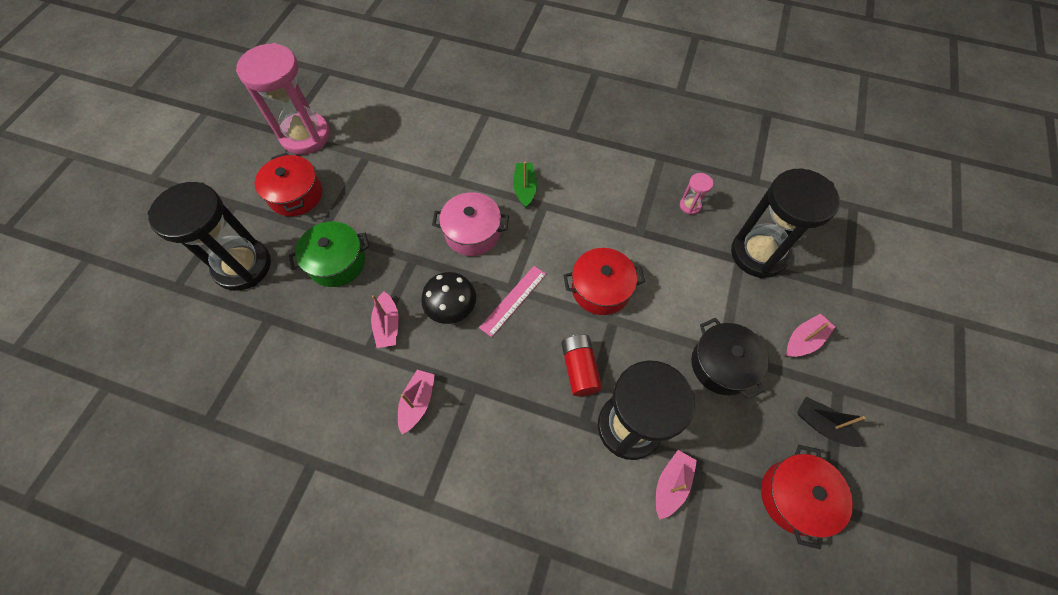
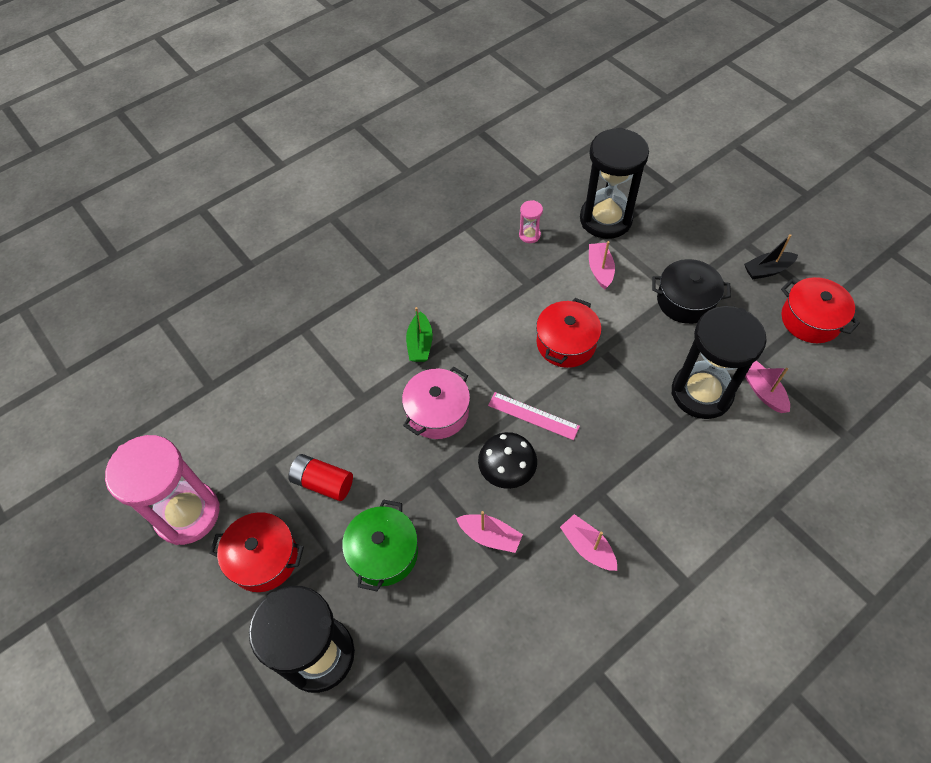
camera: 55 degrees left, 5 degrees down
(513, 300) = (533, 415): pink ruler -> pink ruler turned 45 degrees counterclockwise
(525, 188) = (420, 344): green boat -> green boat turned 120 degrees counterclockwise
(580, 369) = (631, 400): red battery -> red battery (323, 482)
(803, 340) = (696, 238): pink boat -> pink boat (600, 270)

